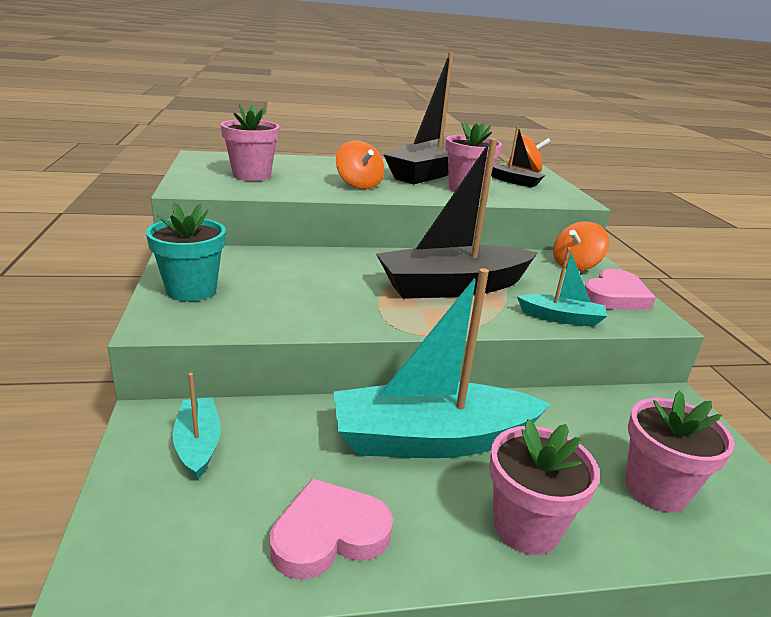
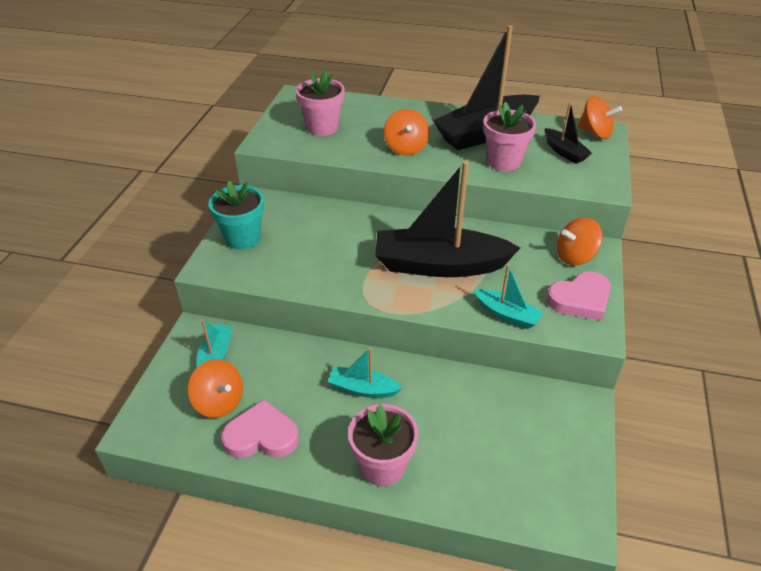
camera: 25 degrees right, 15 degrees up
(235, 504) = (219, 402): none -> orange spinning top
(431, 439) = (363, 389): turquoise boat -> turquoise boat, size x0.48
(656, 489) = (497, 468): pink flower pot -> none

